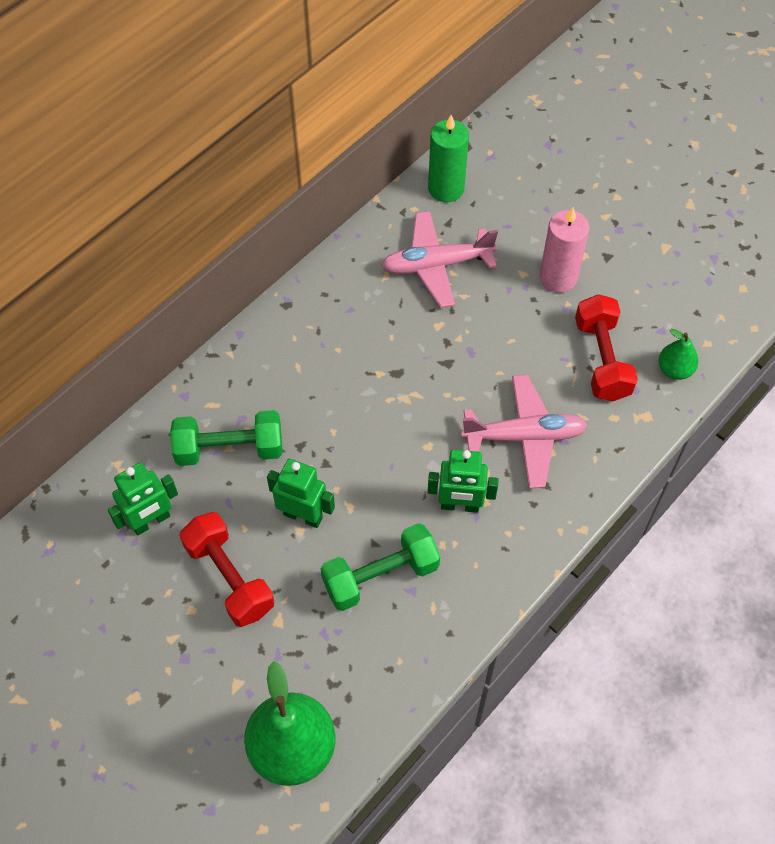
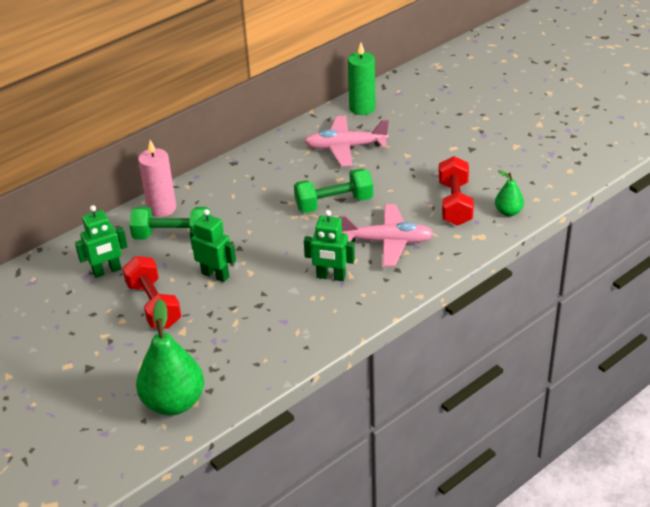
camera: 10 degrees right, 20 degrees down
(380, 576) = (263, 311): green dumbbell -> green dumbbell (334, 203)
(558, 277) = (432, 158): pink candle -> pink candle (162, 208)

